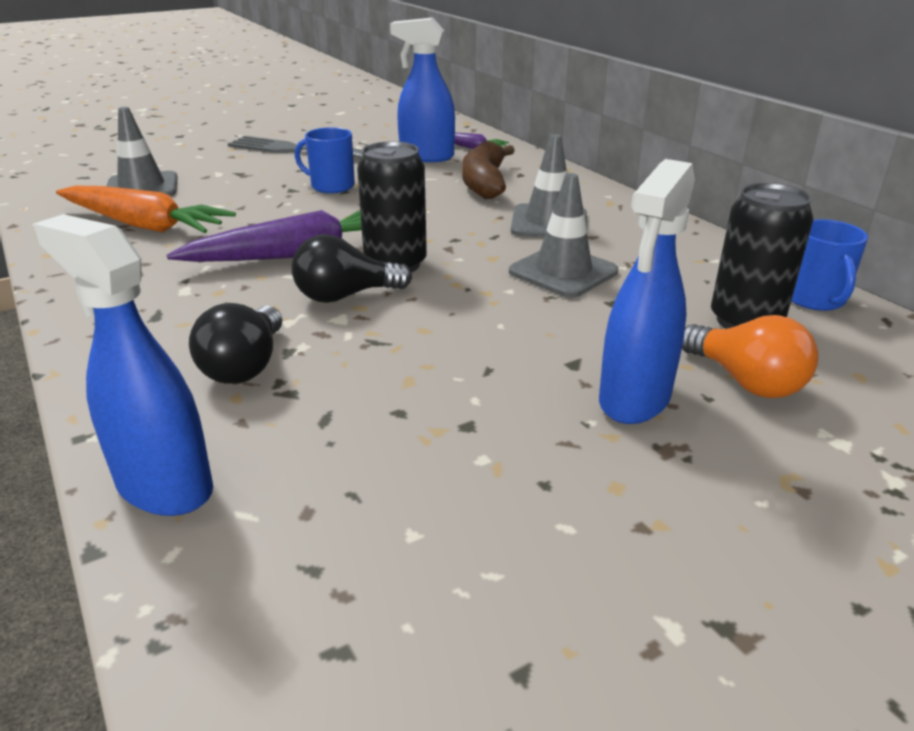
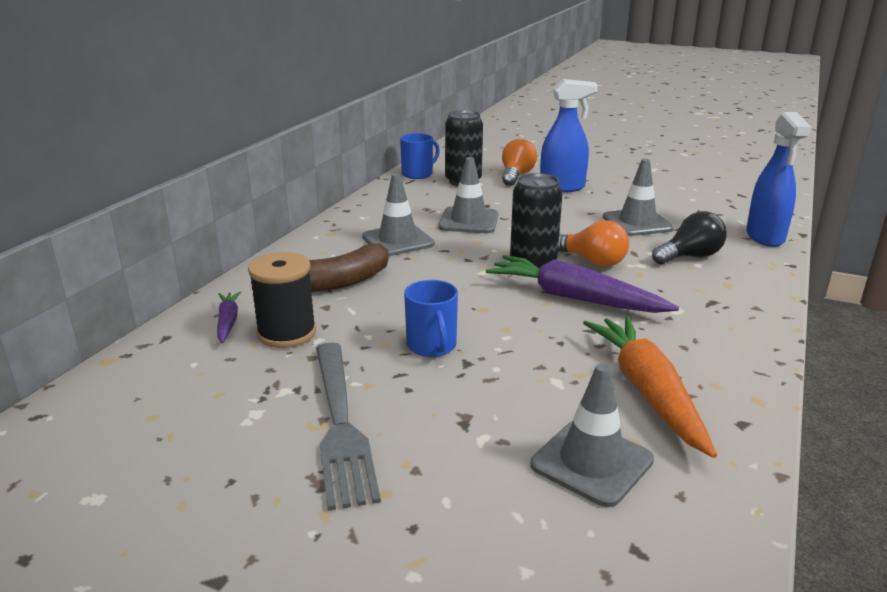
camera: 125 degrees left, 5 degrees down
(345, 296) = (592, 261): black light bulb -> orange light bulb
(396, 388) = (637, 223): none -> grey traffic cone
(426, 157) = (287, 333): blue spray bottle -> black spool

